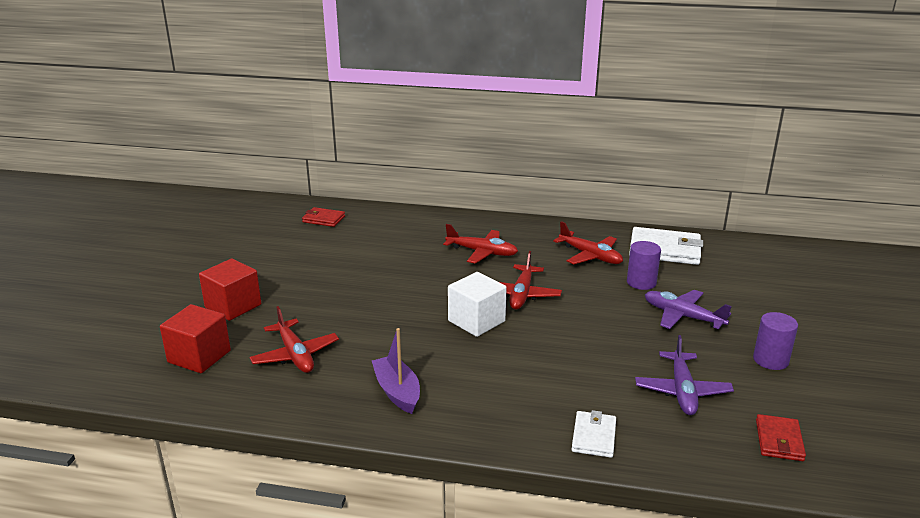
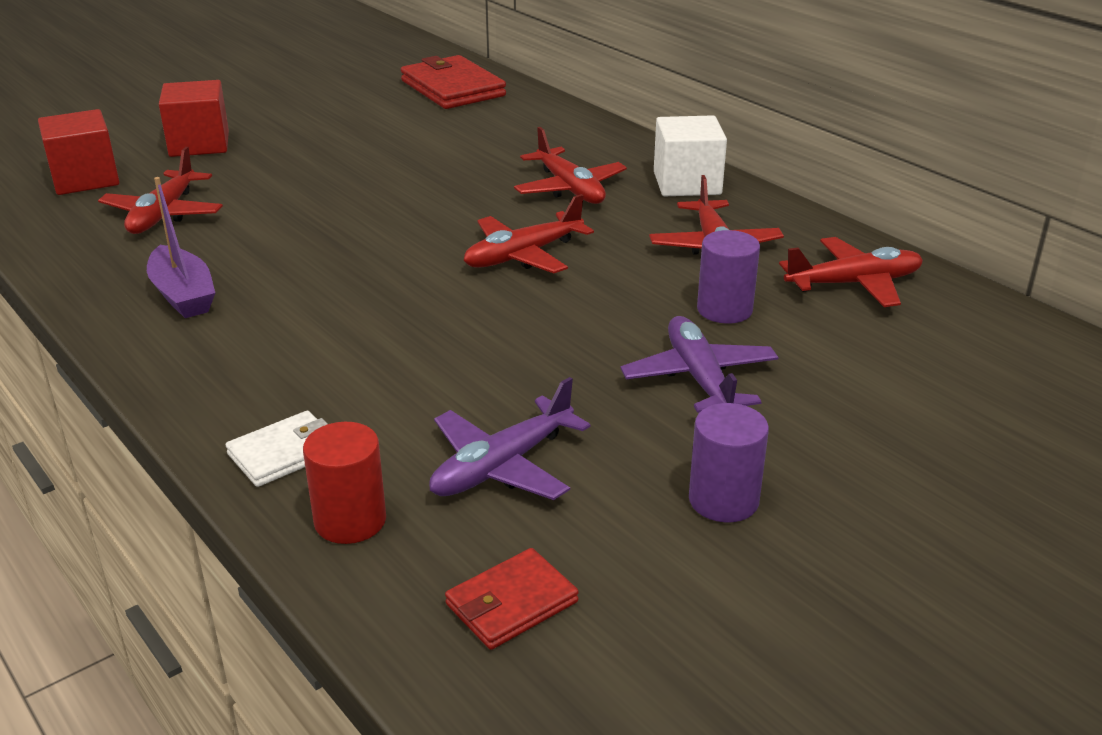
camera: 40 degrees right, 5 degrees up
(323, 219) = (452, 88): red wallet -> red wallet, size x1.77
(397, 391) = (183, 295): purple boat -> purple boat turned 135 degrees clockwise
(476, 321) = (408, 262): white cube -> white cube (687, 183)
(665, 250) = (854, 283): white wallet -> red plane
(672, 447) = (350, 520): none -> red cylinder

